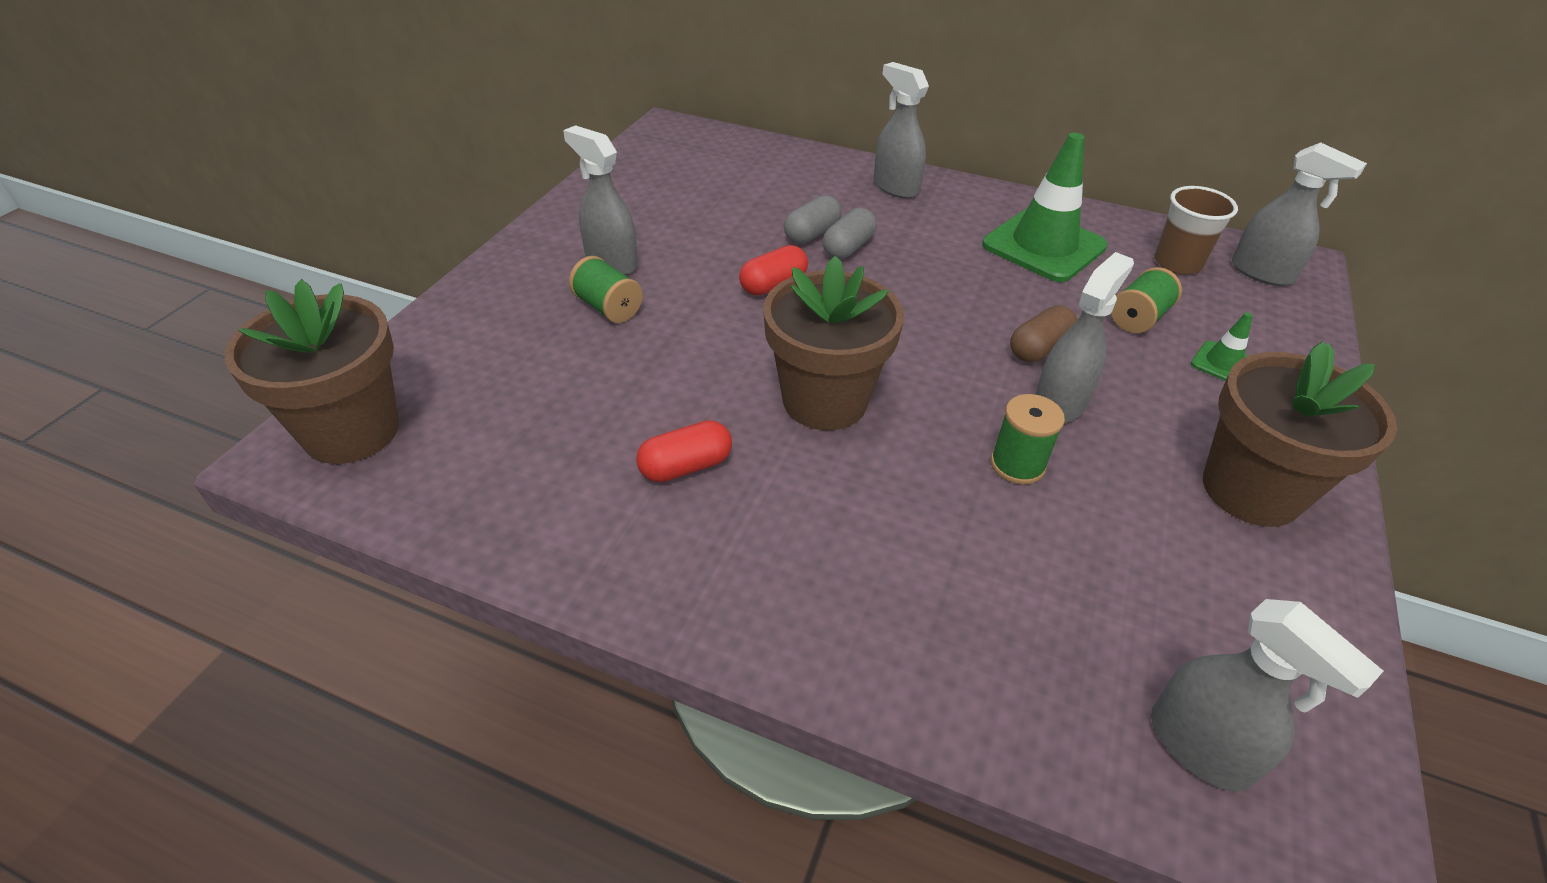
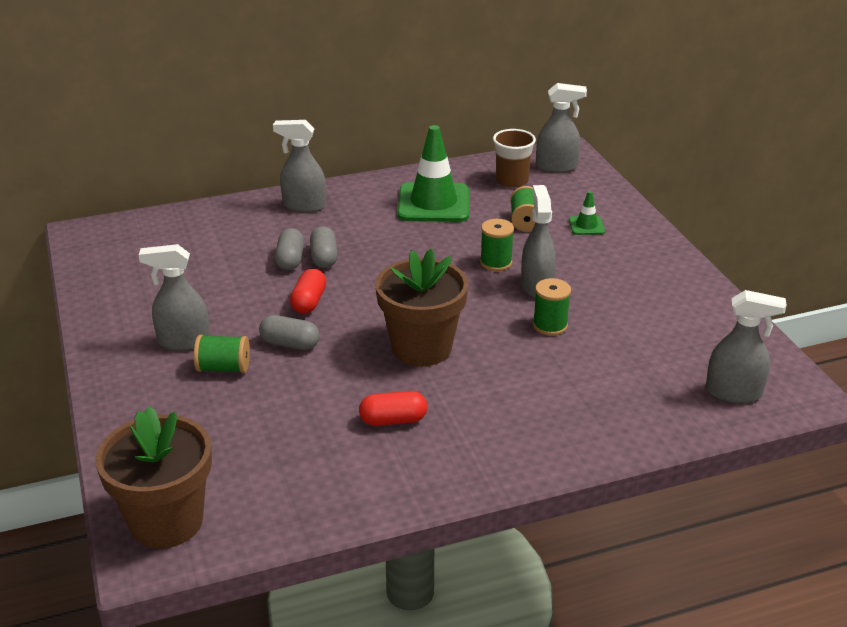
camera: 40 degrees left, 10 degrees down
(685, 466) = (393, 420): red capsule -> red capsule turned 60 degrees clockwise
(698, 318) = (290, 344): none -> grey capsule
(1039, 348) = (496, 263): brown capsule -> green spool
(1251, 490) = (656, 281): brown flower pot -> none

